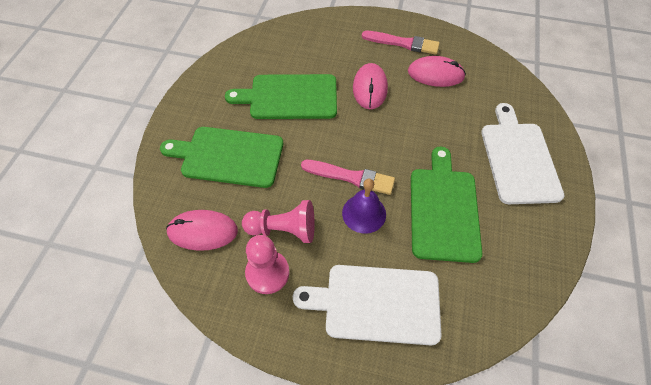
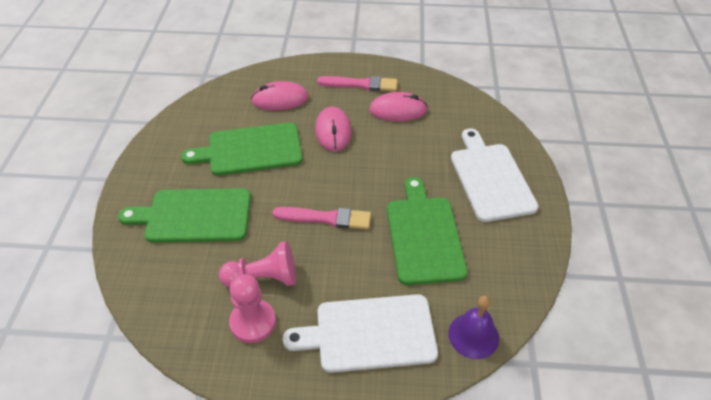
camera: 10 degrees left, 10 degrees down
(202, 231) = (177, 292): pink mouse -> pink mouse (280, 99)
(364, 213) = (344, 251): purple bell -> purple bell (473, 335)

